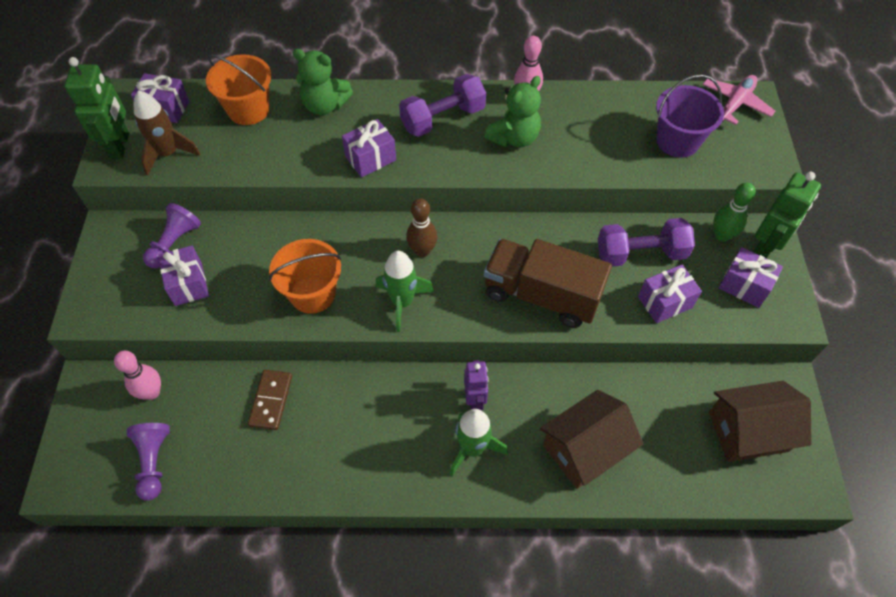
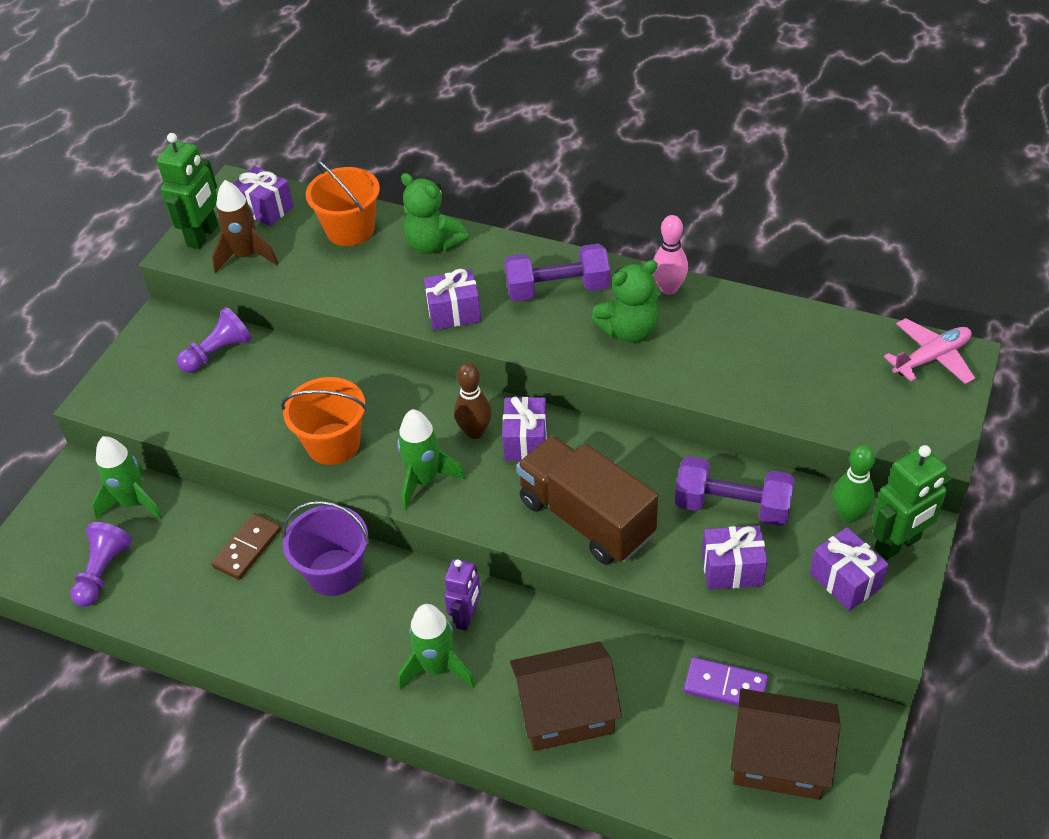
camera: 25 degrees right, 10 degrees down
(152, 392) = (133, 502): pink bowling pin -> green rocket
(188, 284) = (212, 398): purple gift -> purple gift (526, 441)
(677, 141) = (829, 383): purple bucket -> purple bucket (335, 572)
(685, 389) = (725, 686): none -> purple domino

